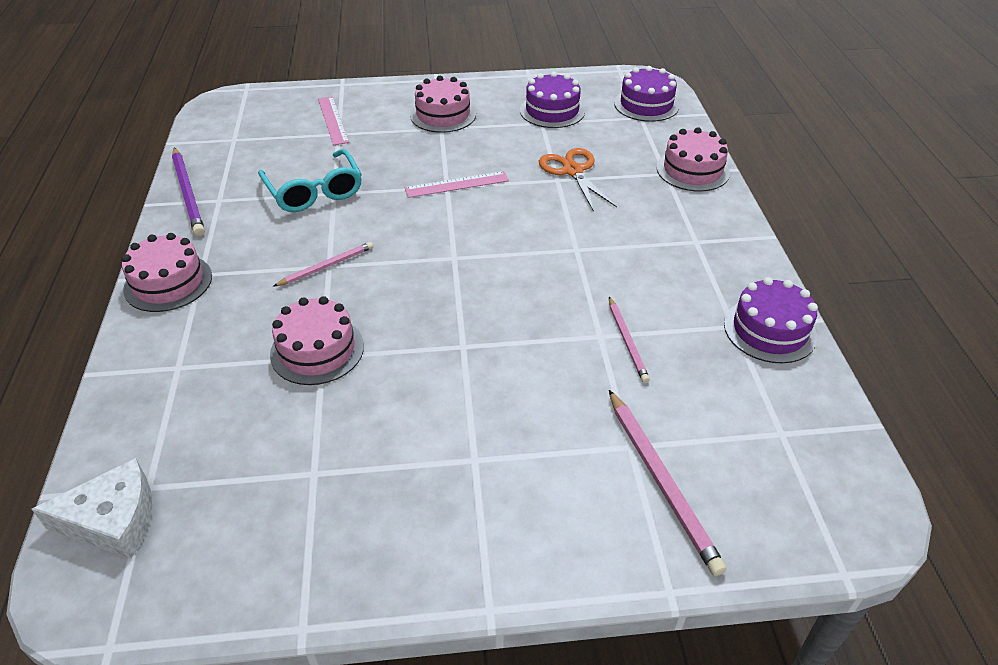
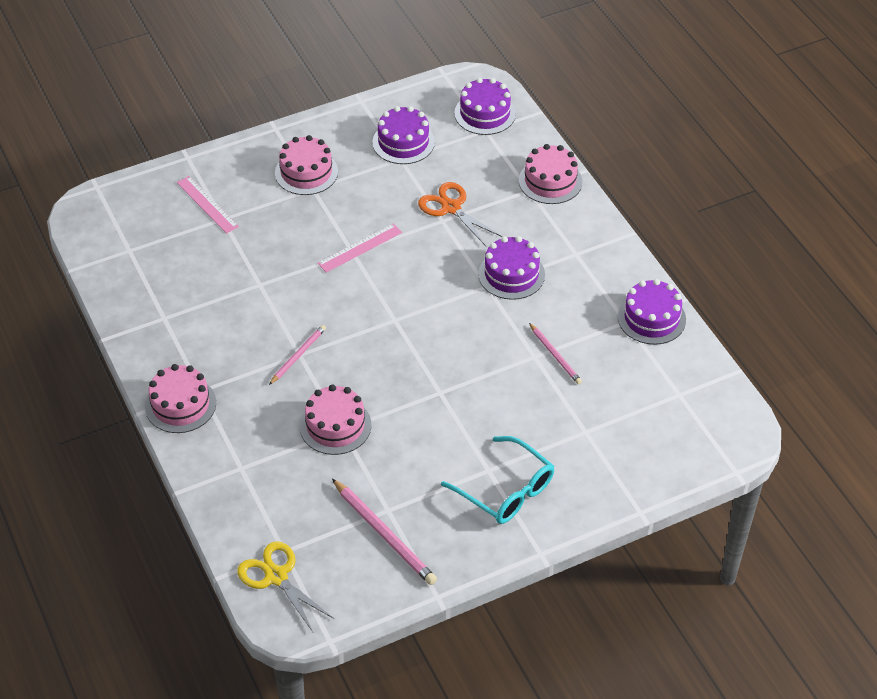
camera: 20 degrees left, 5 degrees up
(113, 520) = (276, 577): white cheese -> yellow scissors
(188, 193) = (132, 319): purple pencil -> none
(314, 191) = (241, 287): turquoise glasses -> turquoise glasses (505, 490)
(610, 244) = (511, 274): none -> purple cake
(661, 481) = (613, 448): pink pencil -> pink pencil (384, 534)

